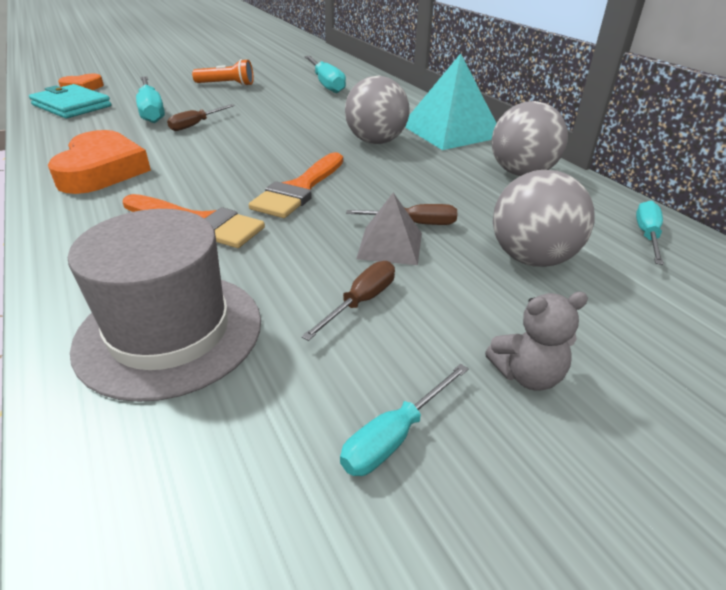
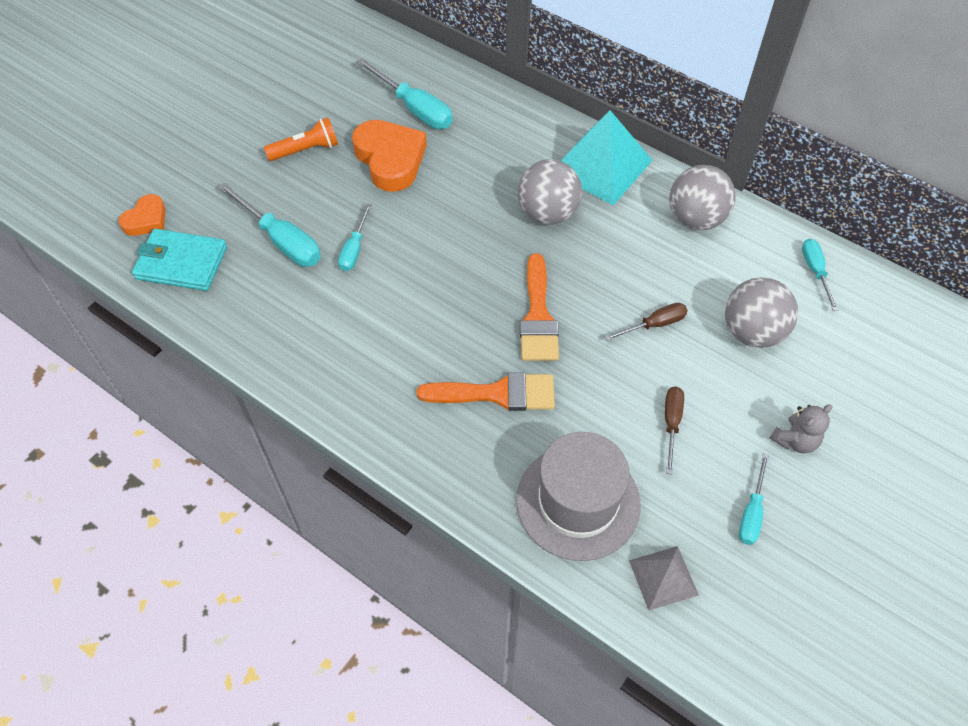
camera: 25 degrees left, 20 degrees up
(102, 170) = (346, 360): orange heart -> orange heart (390, 159)
(196, 125) = (354, 249): brown screwdriver -> turquoise screwdriver
(390, 245) = (653, 358): grey pyramid -> grey pyramid (663, 577)

